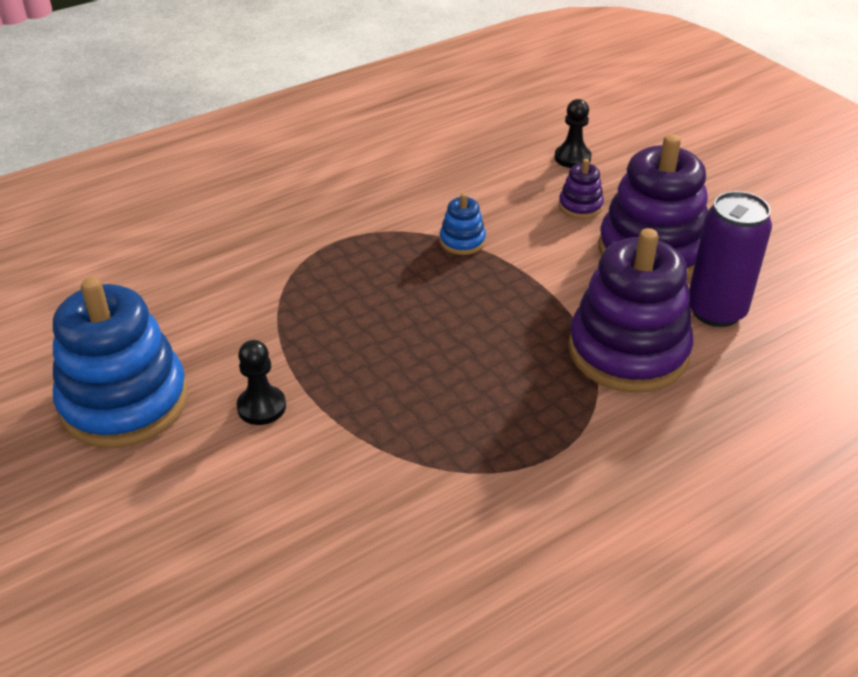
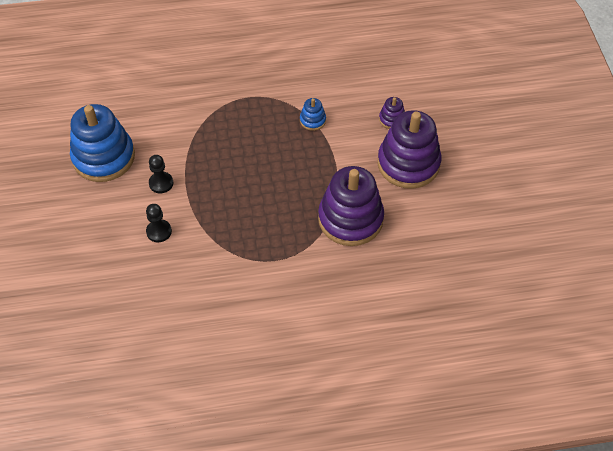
camera: 25 degrees right, 15 degrees up
(572, 158) = (412, 83): black pawn -> black pawn (159, 231)
(716, 311) = (414, 213): purple can -> none

